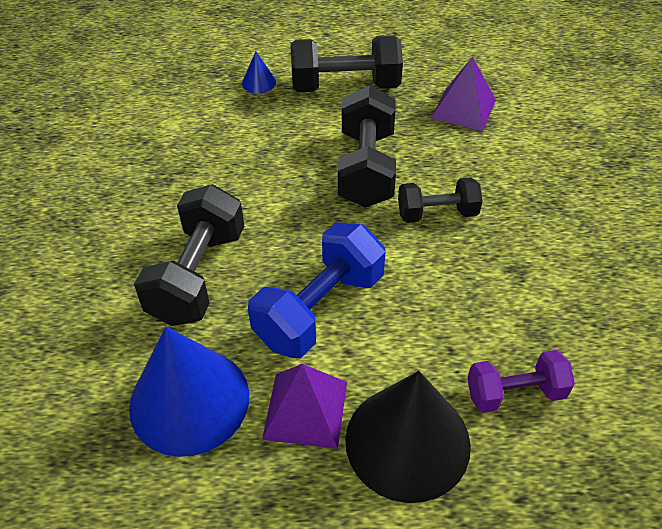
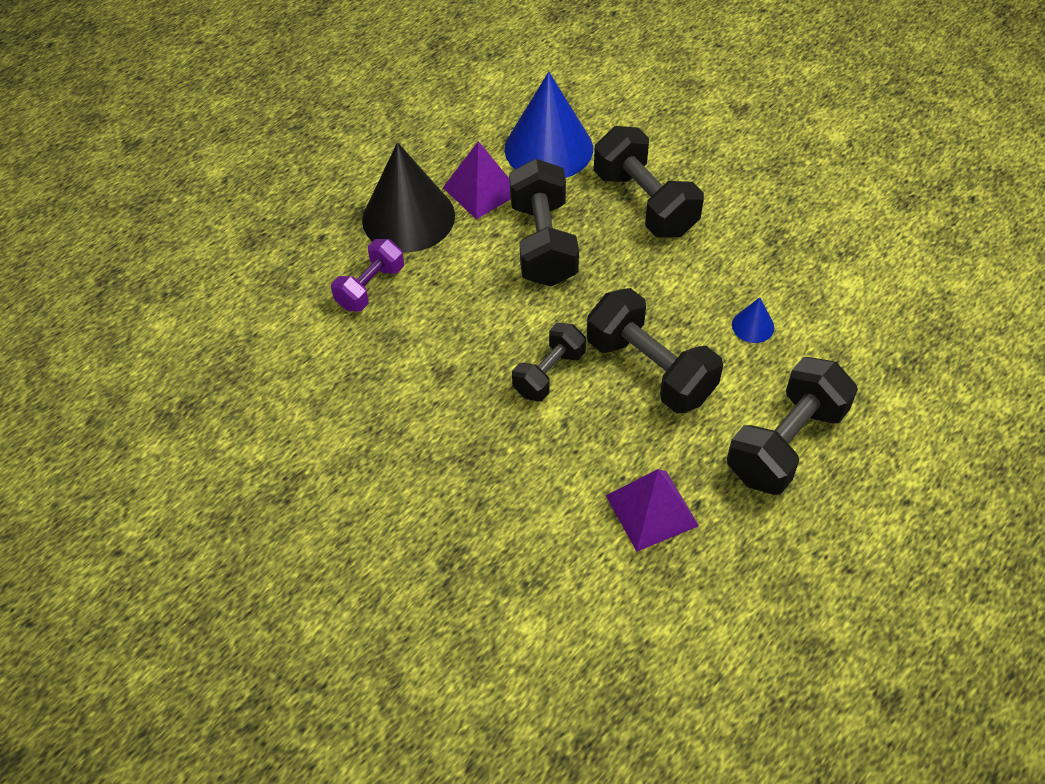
camera: 135 degrees right, 5 degrees up
(259, 82) = (860, 381): blue cone -> blue cone (753, 326)
(319, 309) = (543, 243): blue dumbbell -> black dumbbell

